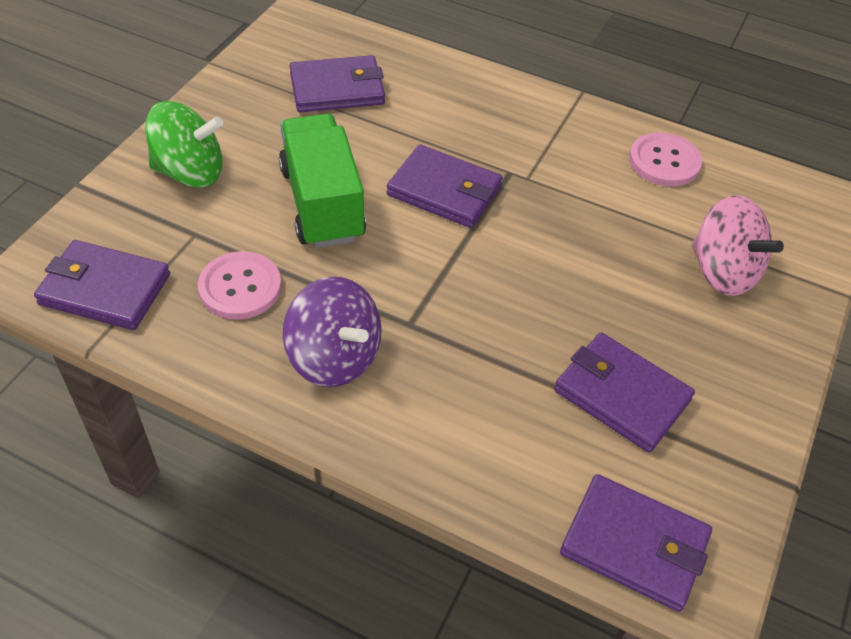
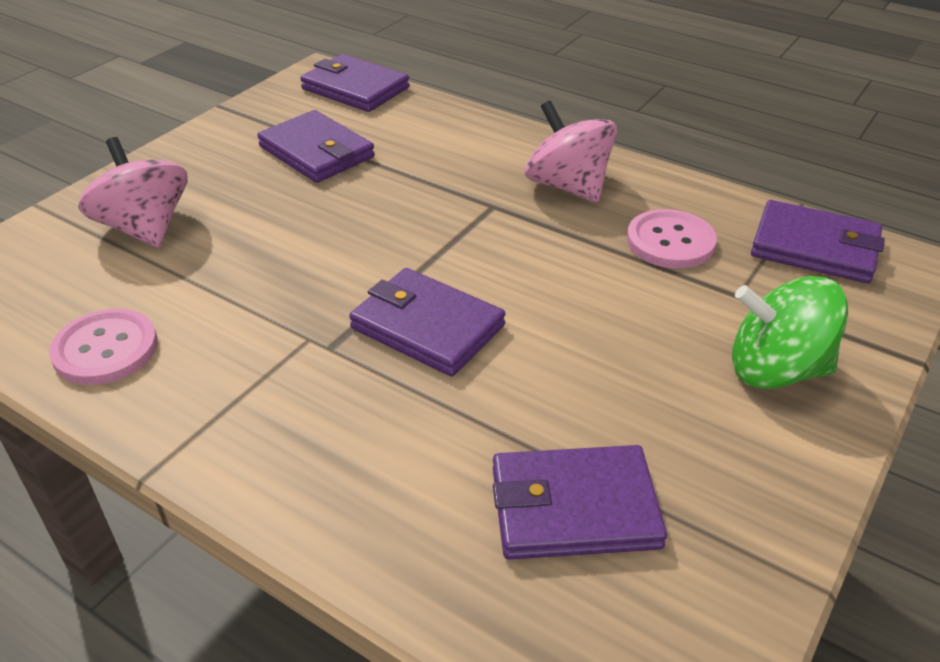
camera: 170 degrees left, 10 degrees down
(322, 203) = (588, 320): green truck -> none
(334, 357) = (568, 186): purple spinning top -> pink spinning top

